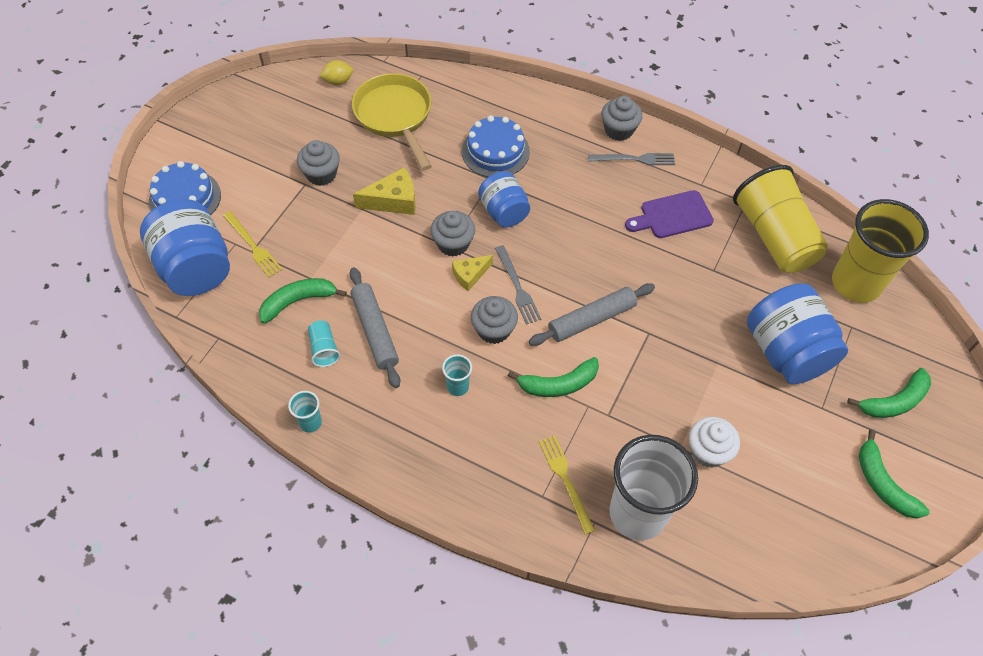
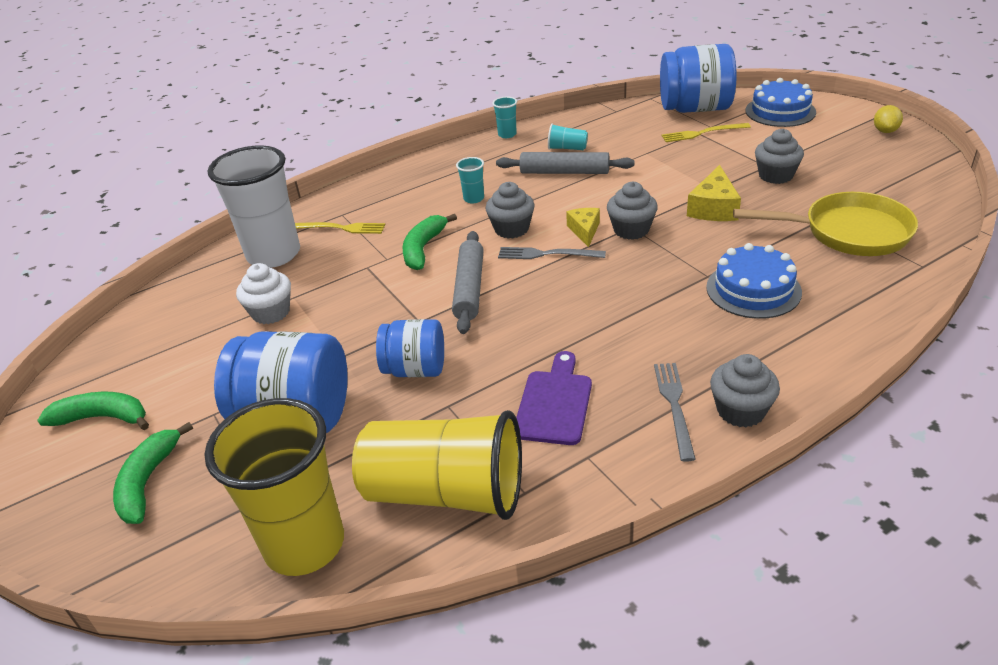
camera: 125 degrees right, 20 degrees down
(298, 301) = (625, 144): green banana -> none
(338, 81) = (928, 207): yellow lemon -> yellow lemon (885, 131)
(504, 212) = (652, 271): blue jar -> blue jar (415, 369)
(634, 159) = (674, 406): grey fork -> grey fork turned 150 degrees clockwise

